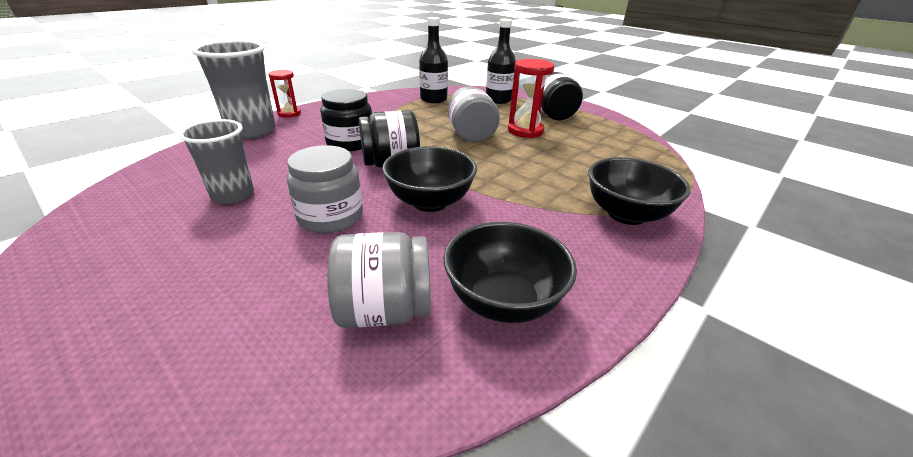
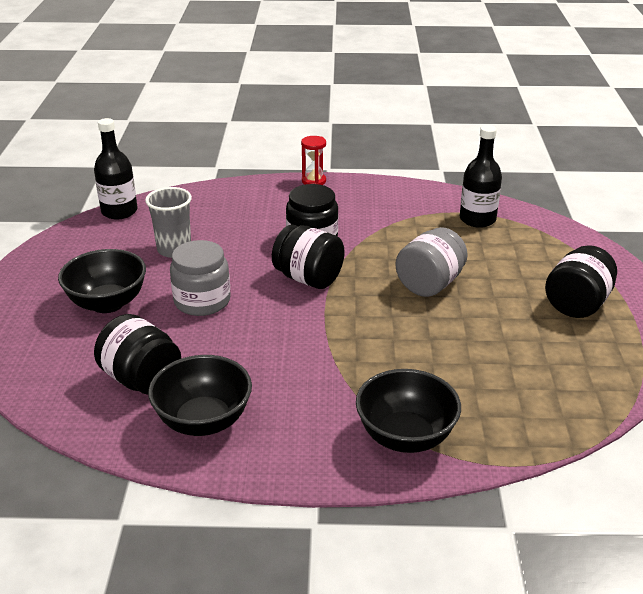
camera: 50 degrees right, 0 degrees up
(252, 131) = (260, 190): grey cup -> none
(384, 310) = (142, 379): grey jar -> black jar
(430, 202) = (279, 329): black bowl -> black bowl (107, 303)
(498, 100) = (553, 253): black bottle -> black bottle (119, 211)
(525, 131) = (496, 308): red hourglass -> none

